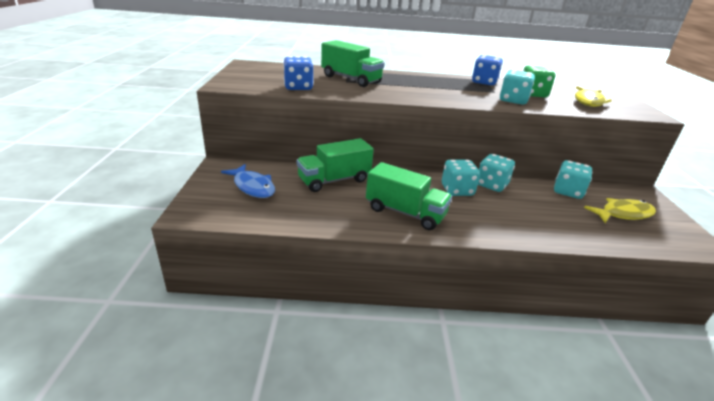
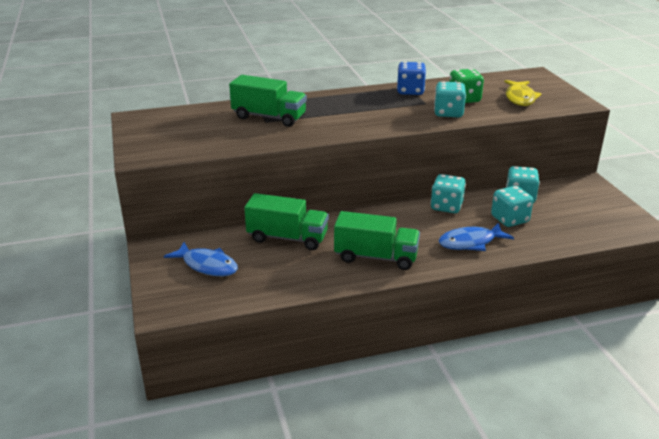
camera: 15 degrees left, 0 degrees up
(298, 87) = (221, 142): blue dice -> none
(334, 180) = (287, 238): green truck -> green truck turned 120 degrees counterclockwise
(457, 190) = (415, 221): turquoise dice -> turquoise dice (509, 219)
(504, 220) = (470, 242): none -> blue fish
(623, 214) = (574, 210): yellow fish -> none

